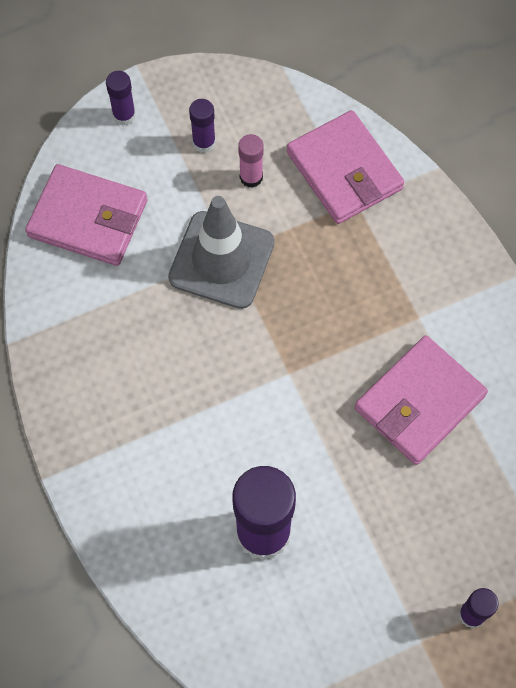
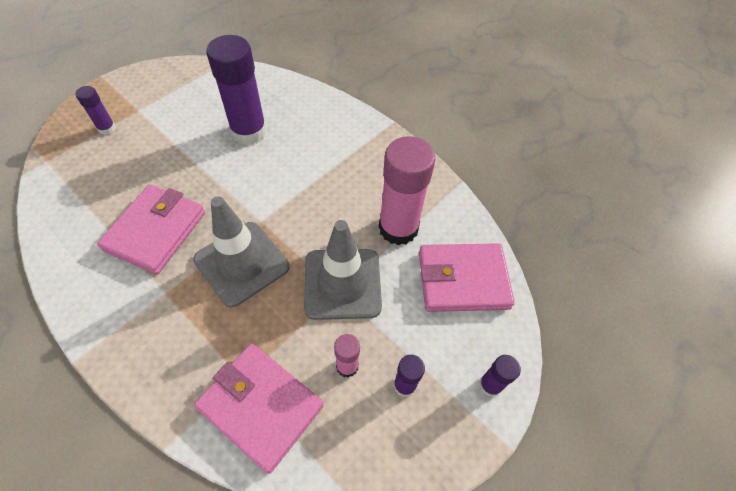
camera: 155 degrees right, 10 degrees down
(126, 305) = (398, 228): none -> pink glue stick
(326, 323) = (242, 263): none -> grey traffic cone

